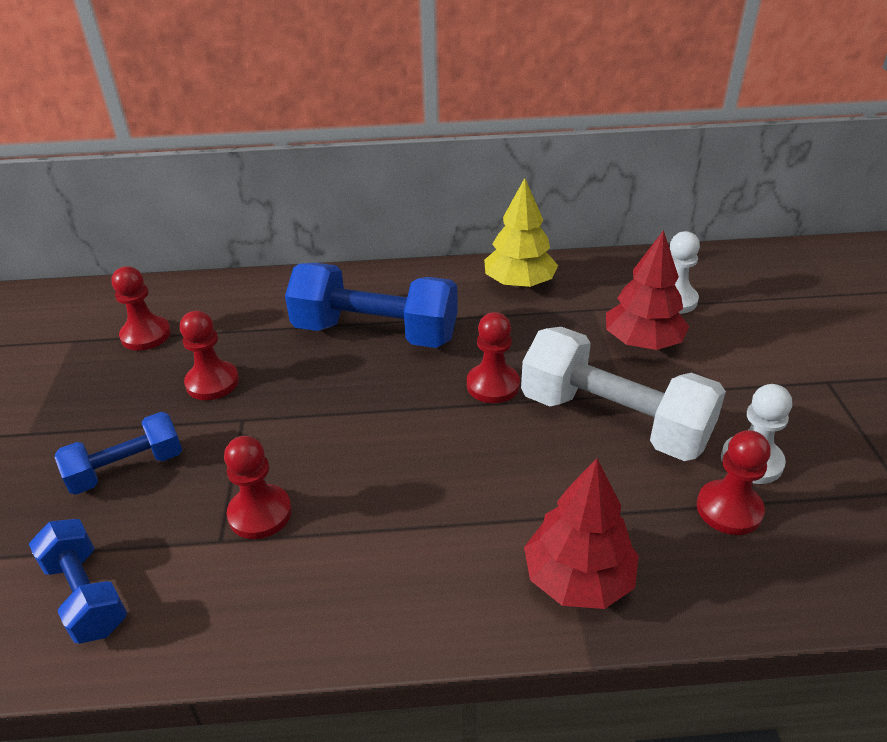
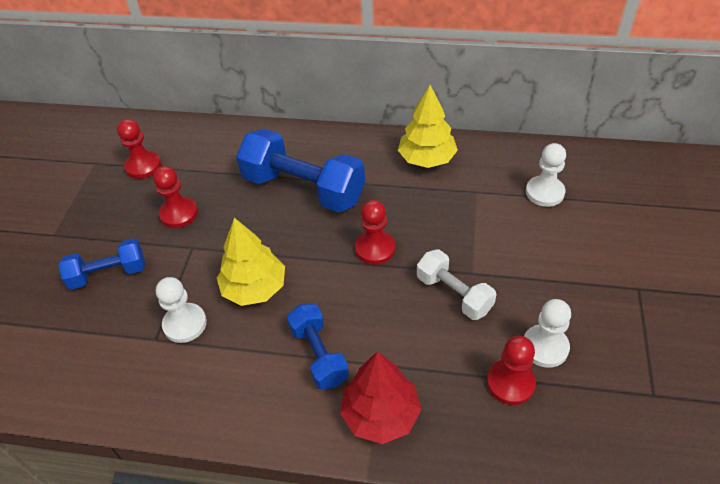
camera: 15 degrees right, 10 degrees up
(86, 595) = (66, 362): blue dumbbell -> blue dumbbell (319, 355)
(260, 513) = (185, 324): red pawn -> white pawn
(347, 454) = (254, 288): none -> yellow tree
(613, 420) = (454, 294): white dumbbell -> white dumbbell, size x0.57
(642, 342) = (503, 228): red tree -> none

